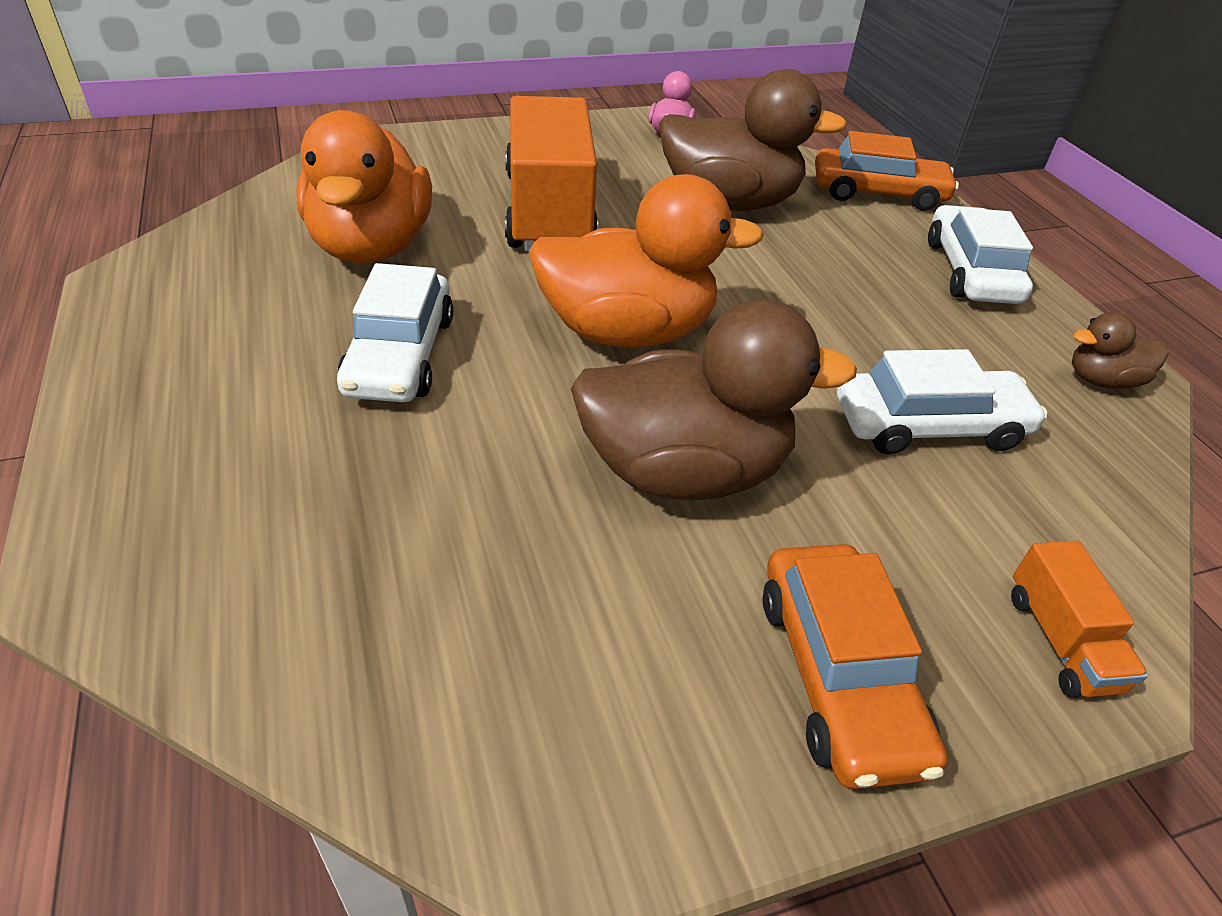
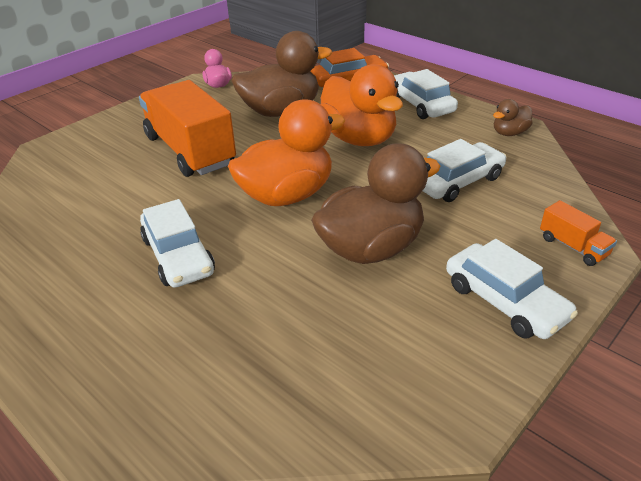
camera: 25 degrees left, 5 degrees down
(372, 247) = (105, 207): orange duck -> orange duck (358, 139)
(838, 676) = (505, 301): orange car -> white car

